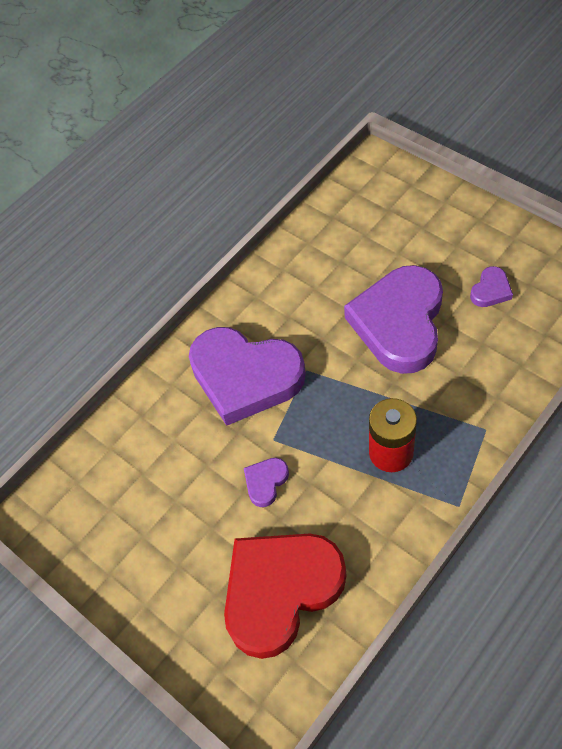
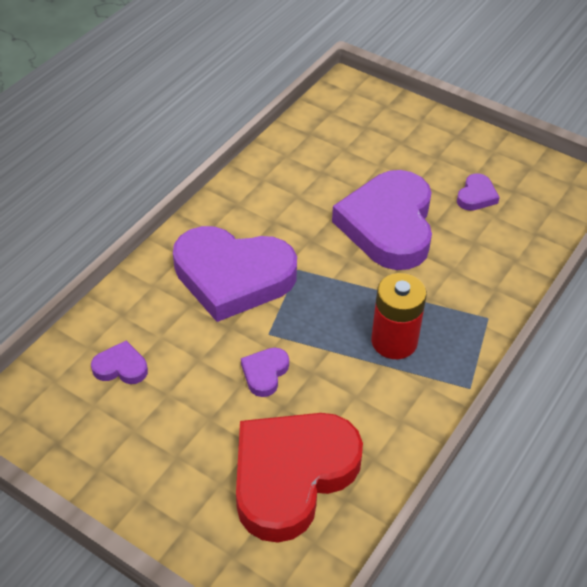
camera: 15 degrees left, 10 degrees down
(136, 470) = (121, 367): none -> purple heart

